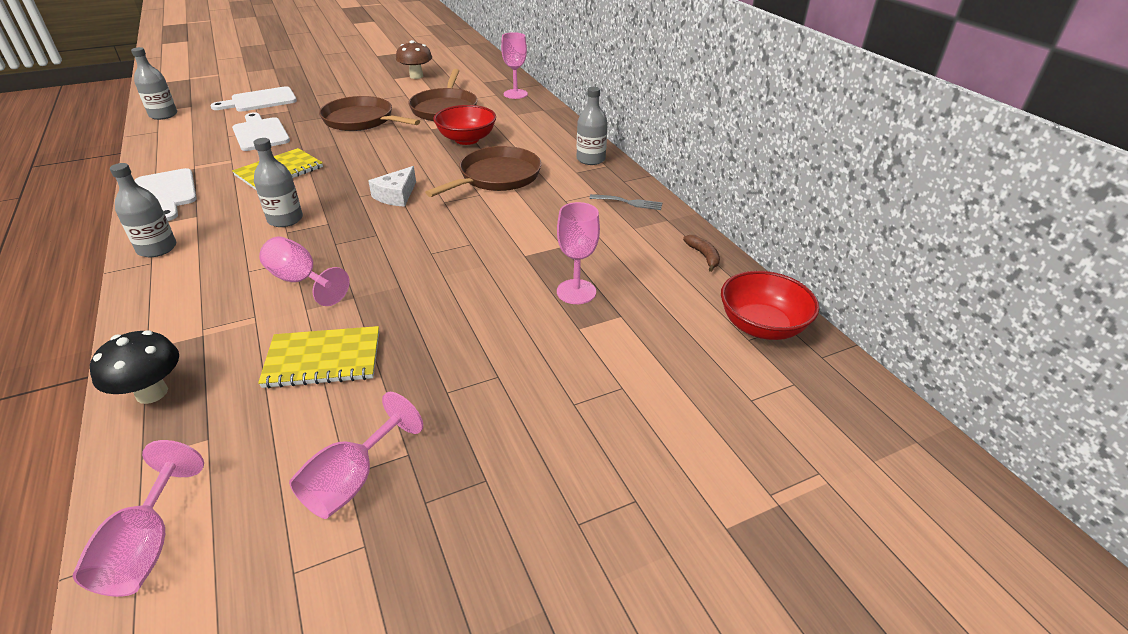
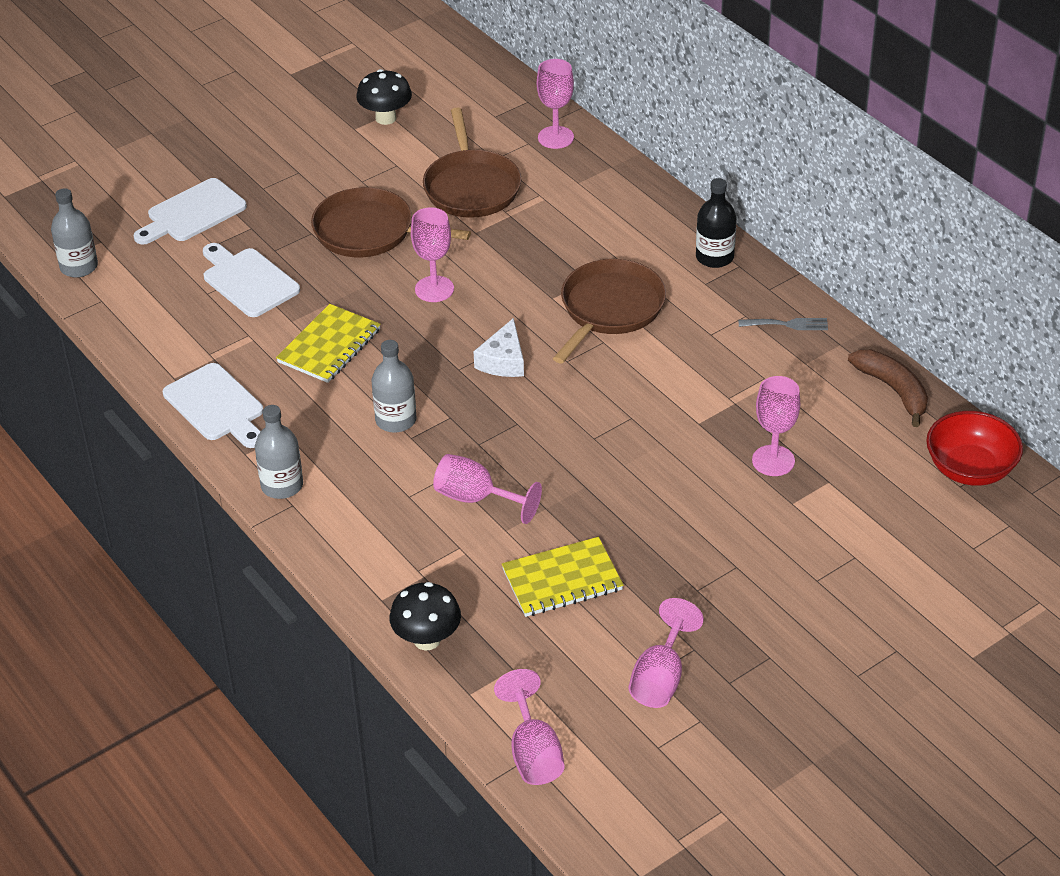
camera: 10 degrees left, 5 degrees up
(379, 152) = (434, 289): none -> pink goblet
(416, 76) = (386, 118): brown mushroom -> black mushroom
(467, 139) = (536, 246): red bowl -> none
(590, 159) = (714, 257): grey bottle -> black bottle
(703, 256) = (893, 390): brown banana -> brown banana, size x1.71

